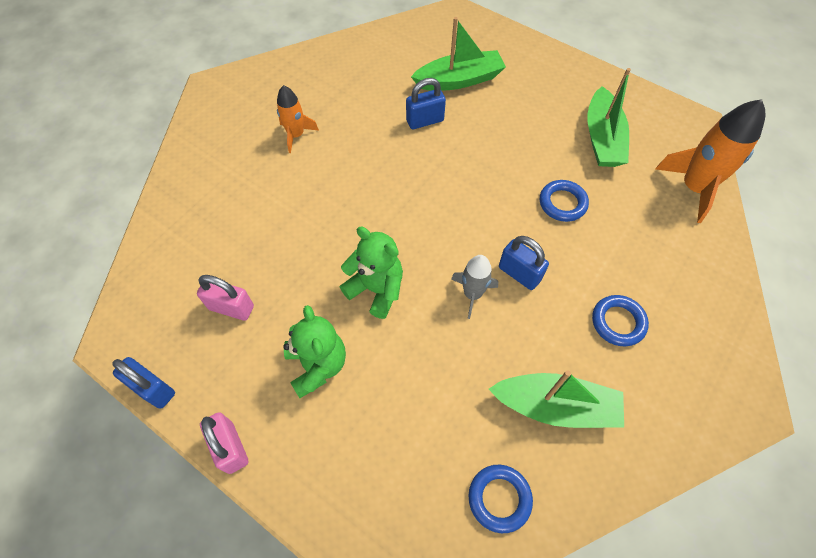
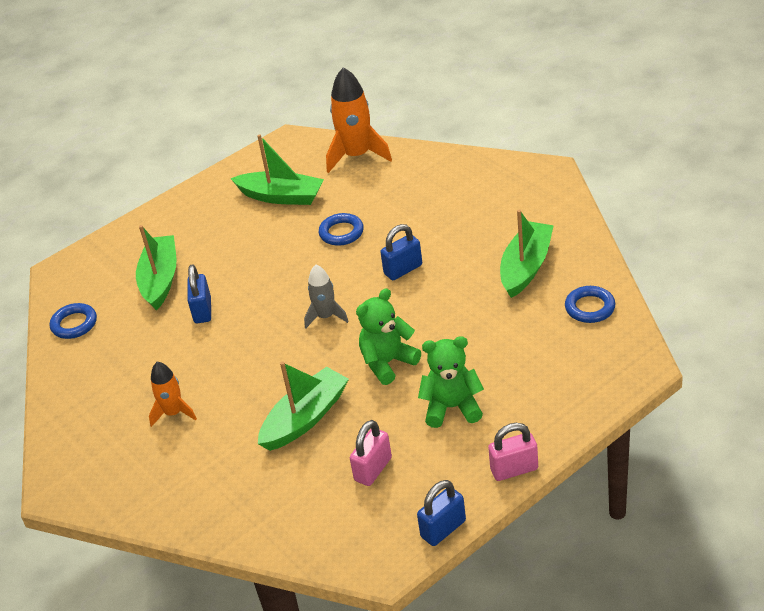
camera: 70 degrees left, 20 degrees down
(295, 235) = (305, 418): none -> green boat
(472, 294) = (413, 301): grey rocket -> grey rocket (326, 316)
(618, 322) = (466, 222): blue ring -> blue ring (74, 324)

